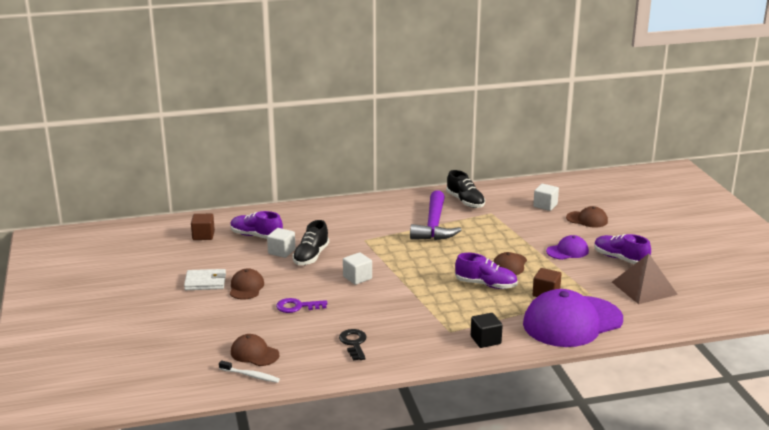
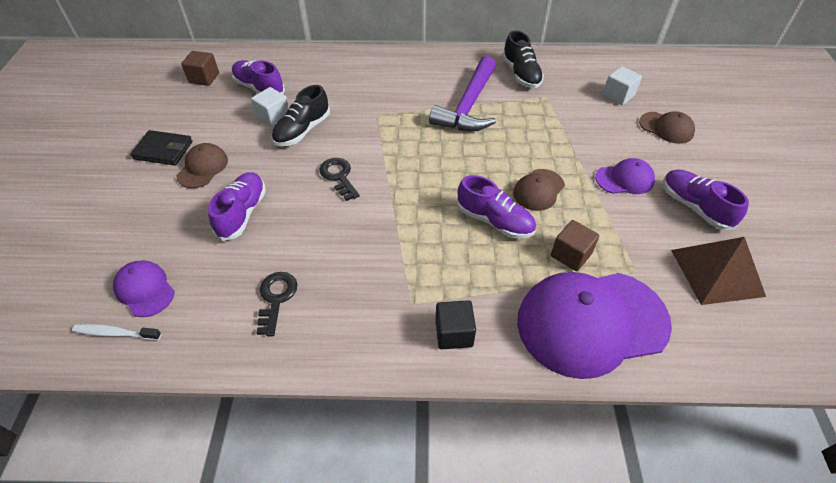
camera: 15 degrees right, 25 degrees up
(205, 282) = (163, 150): white wallet -> black wallet
(251, 376) = (115, 333): white toothbrush -> white toothbrush turned 150 degrees clockwise
(254, 353) = (145, 289): brown cap -> purple cap
(297, 306) = (242, 213): purple key -> purple shoe
(357, 278) = (338, 176): white cube -> black key

